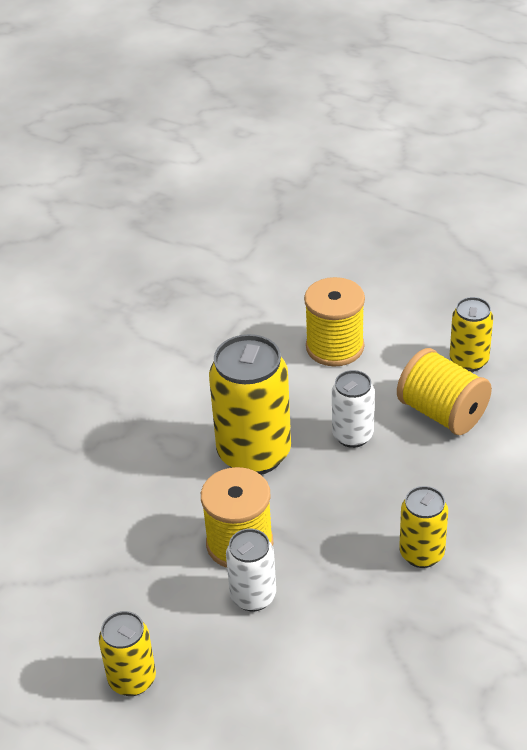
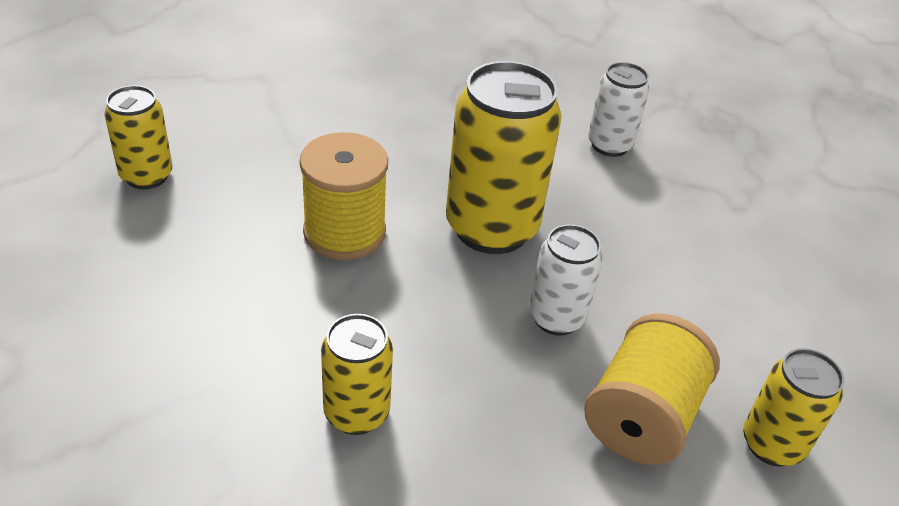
camera: 70 degrees right, 0 degrees up
(253, 596) = (265, 253): white can -> white can (609, 145)
(335, 347) = (716, 283): yellow spool -> none

